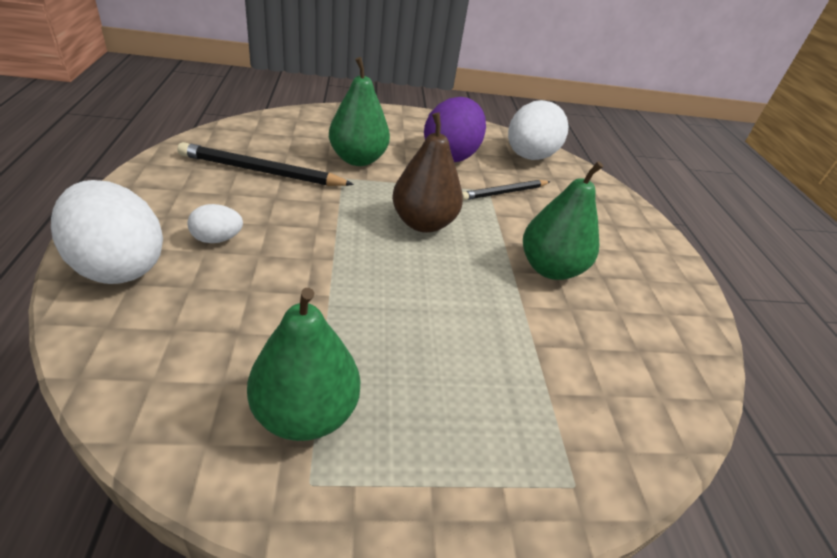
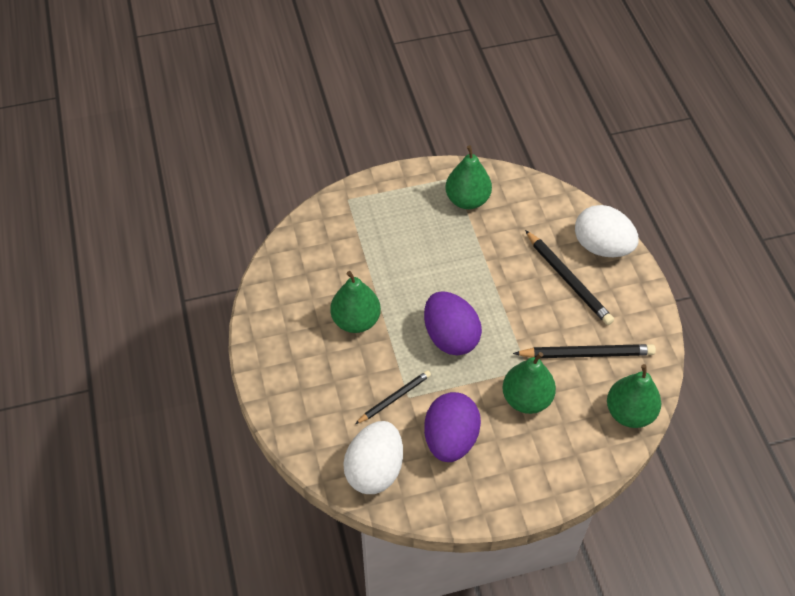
camera: 175 degrees right, 15 degrees up
(217, 239) = (568, 280): white egg -> black pencil
(257, 128) = (629, 413): none -> green pear
(423, 223) = (450, 337): brown pear -> purple egg

